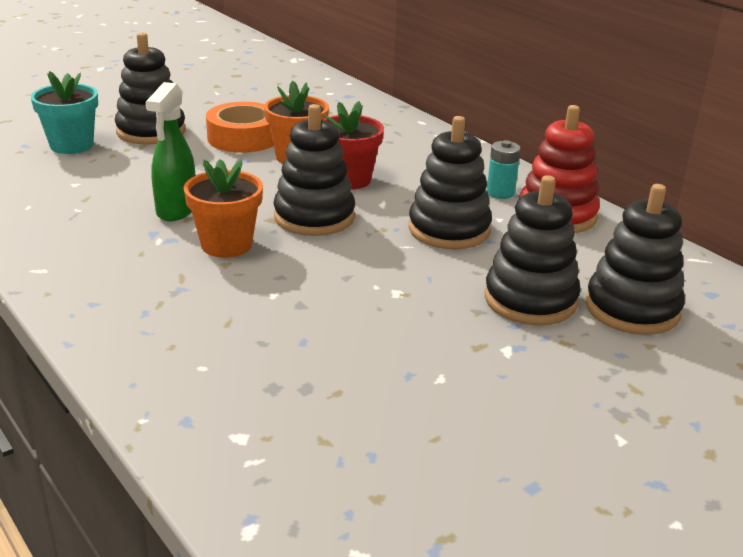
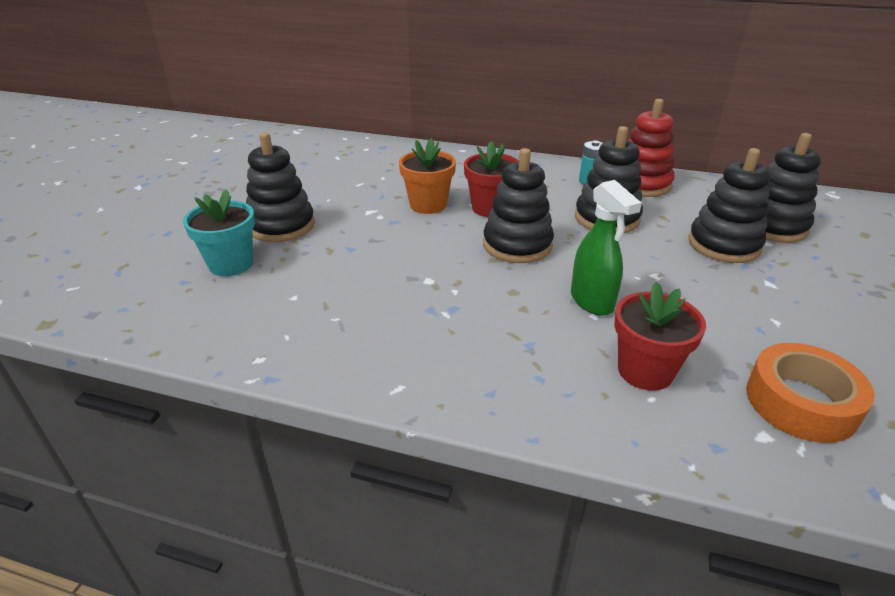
camera: 35 degrees left, 5 degrees up
(176, 210) = (416, 283): green spray bottle -> green spray bottle (592, 302)
(226, 245) = (499, 293): orange flower pot -> none
(234, 349) = (645, 371): none -> red flower pot
(243, 138) = (364, 204): orange tape -> orange tape (801, 402)

